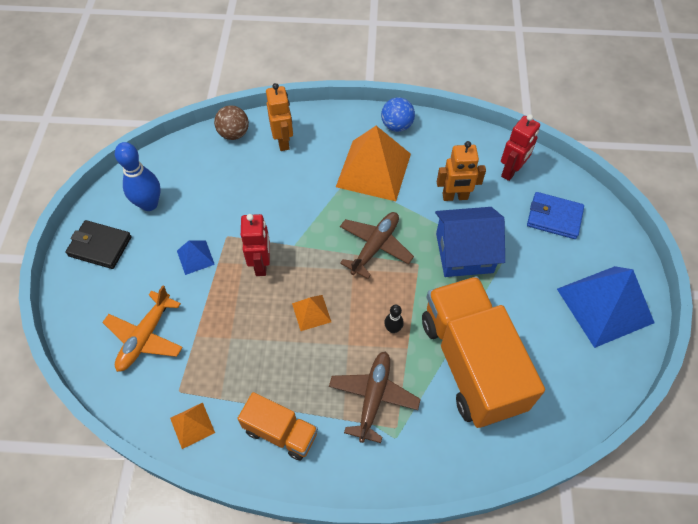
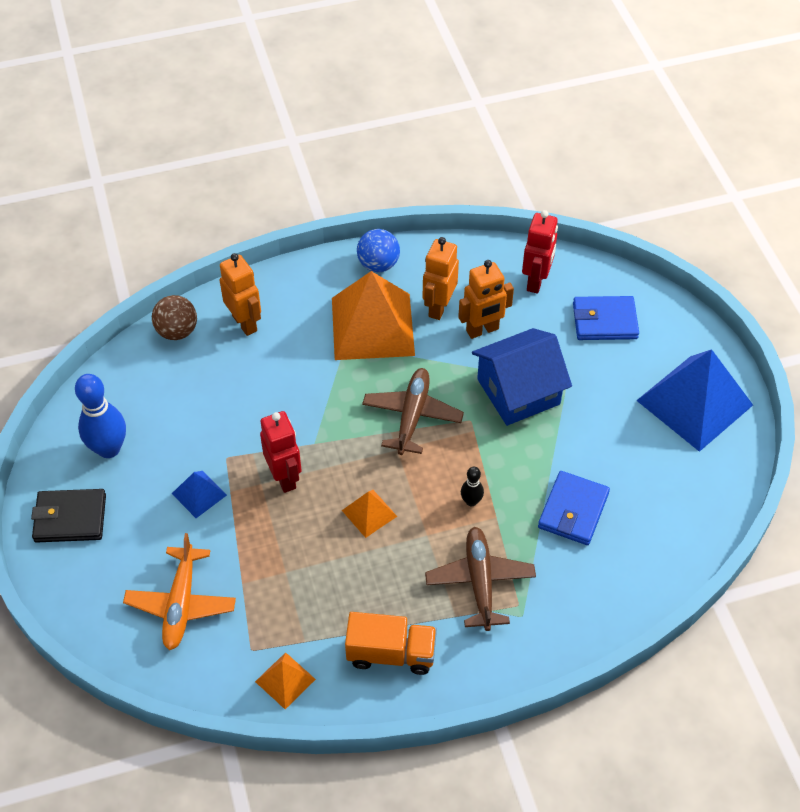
camera: 20 degrees left, 5 degrees down
(428, 170) = (438, 307): none -> orange robot
(471, 363) = (573, 510): orange truck -> blue wallet

